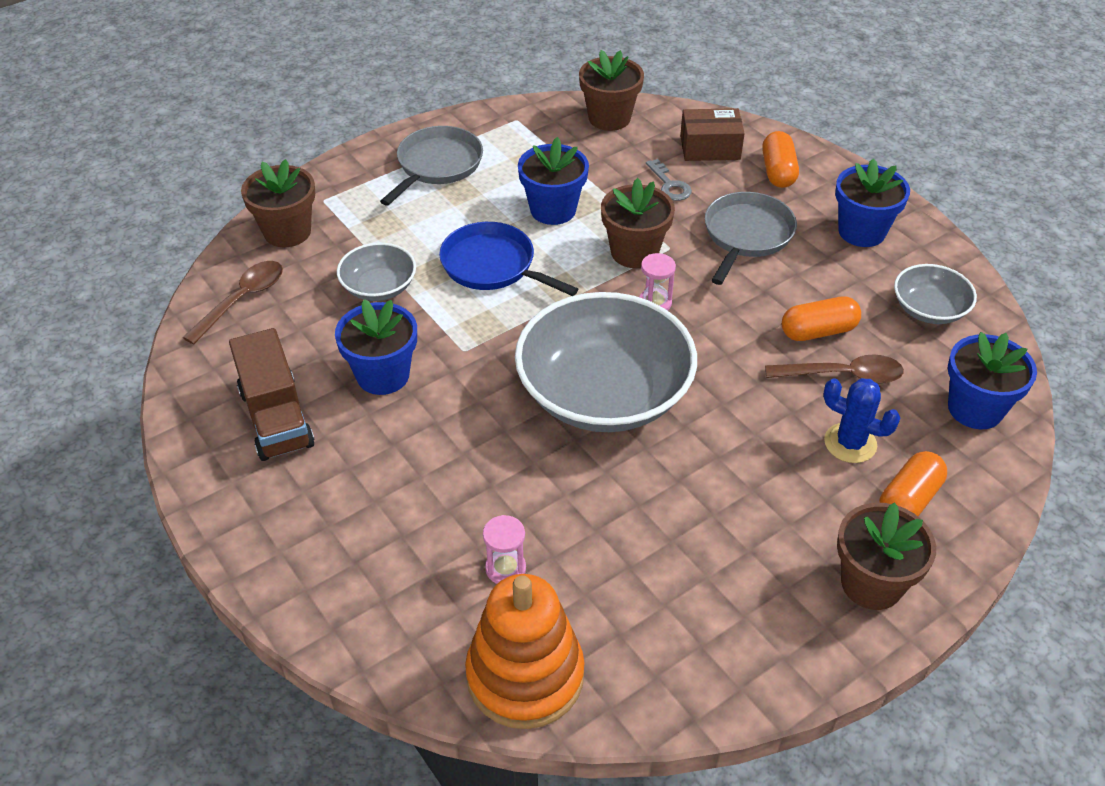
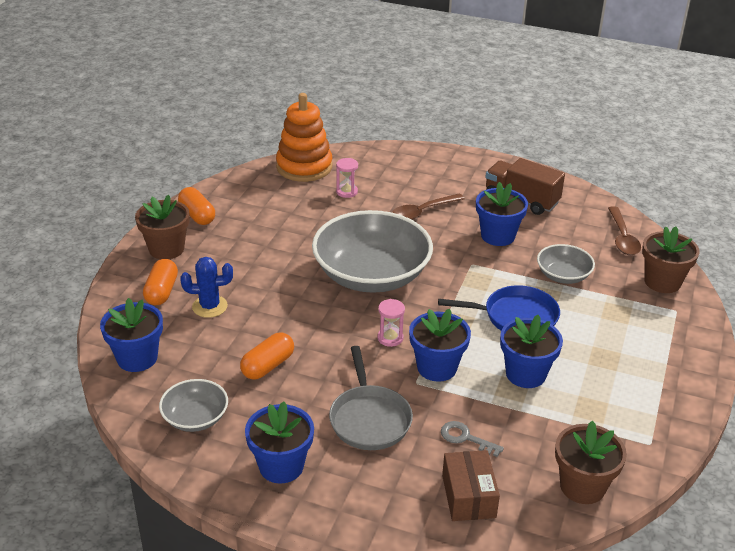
camera: 145 degrees right, 10 degrees down
(437, 165) = (647, 371): grey pan -> none
(634, 252) = (437, 367): brown flower pot -> blue flower pot
(710, 147) = (468, 496): brown box -> brown box turned 60 degrees counterclockwise
(778, 171) = (390, 498): orange capsule -> orange capsule (197, 215)
(842, 375) = (235, 343): brown spoon -> brown spoon (422, 212)

